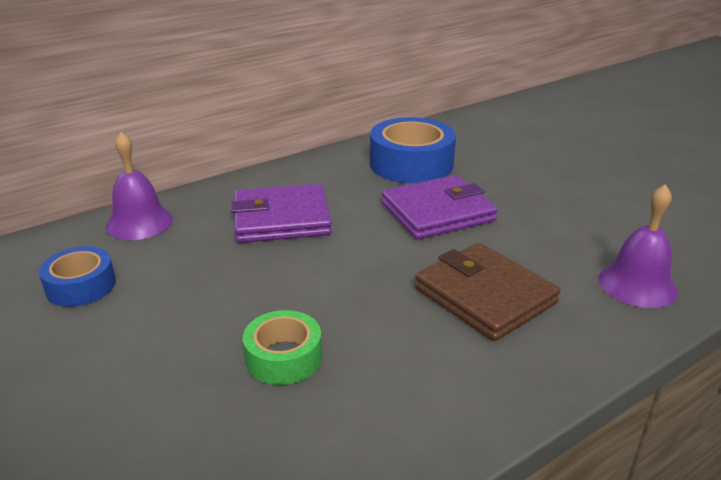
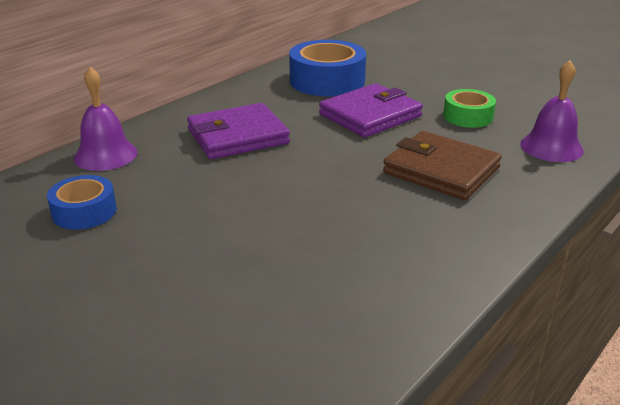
camera: 15 degrees left, 0 degrees up
(283, 357) = (304, 237): green tape -> green tape (468, 116)

